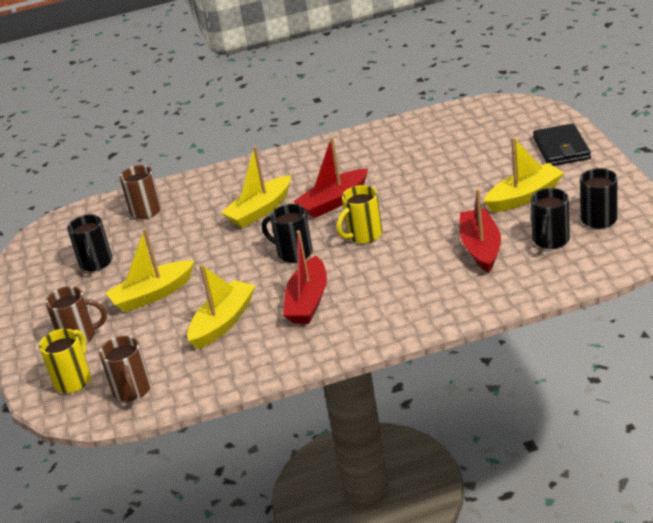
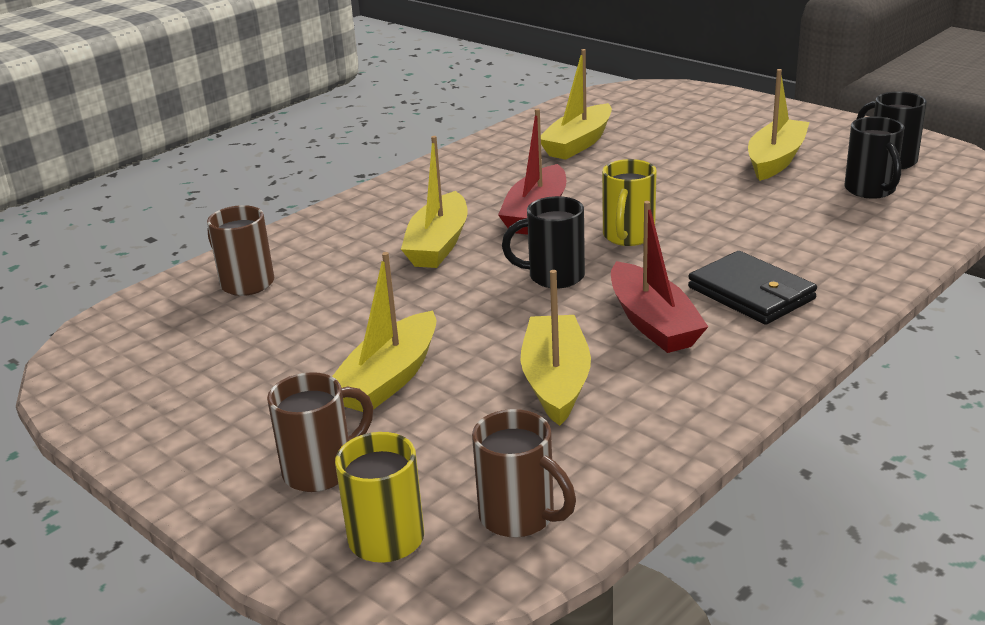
camera: 35 degrees left, 5 degrees down
(96, 263) = (234, 365): black mug -> none
(420, 148) = (578, 143): none -> yellow boat
(481, 248) = (800, 215): red boat -> none
(561, 149) = (751, 114): black wallet -> black wallet (751, 293)

